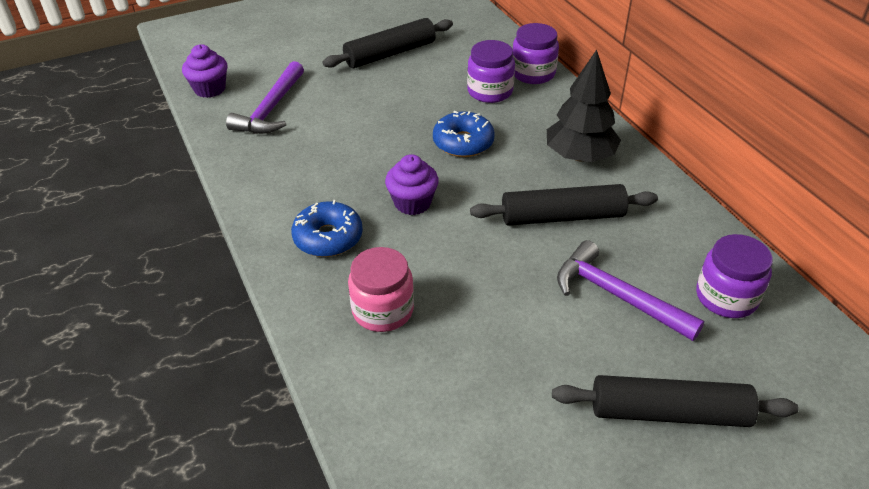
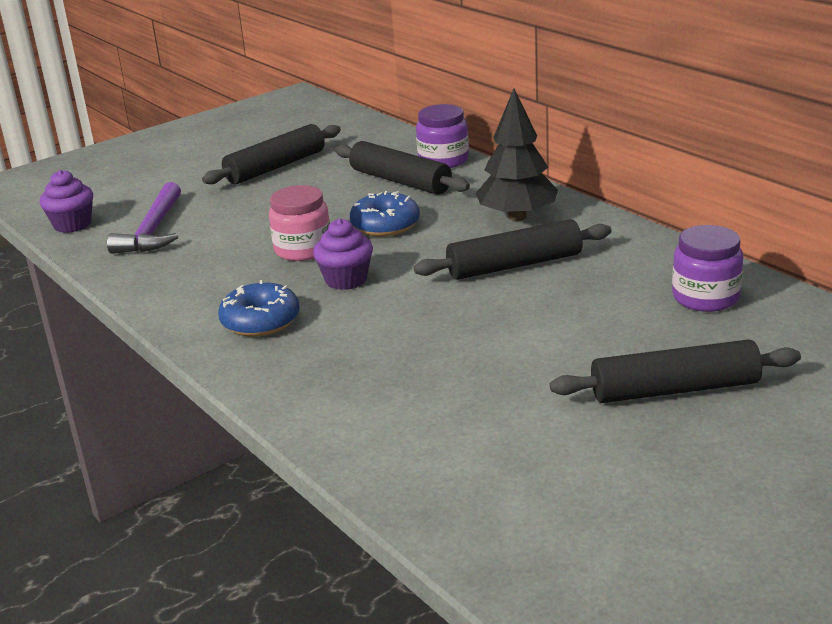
camera: 10 degrees left, 15 degrees down
(383, 310) = (344, 366): pink jar -> pink jar (303, 249)
(490, 91) = (400, 181): purple jar -> black rolling pin
(617, 296) = (593, 315): purple hammer -> none

